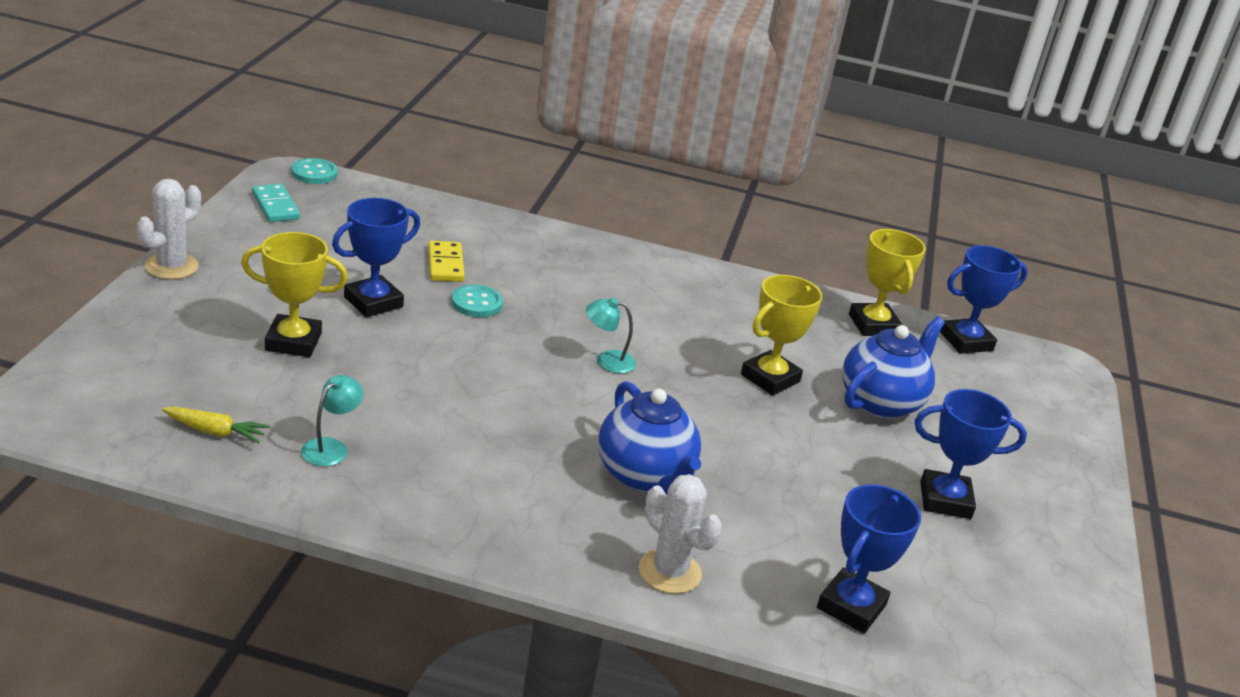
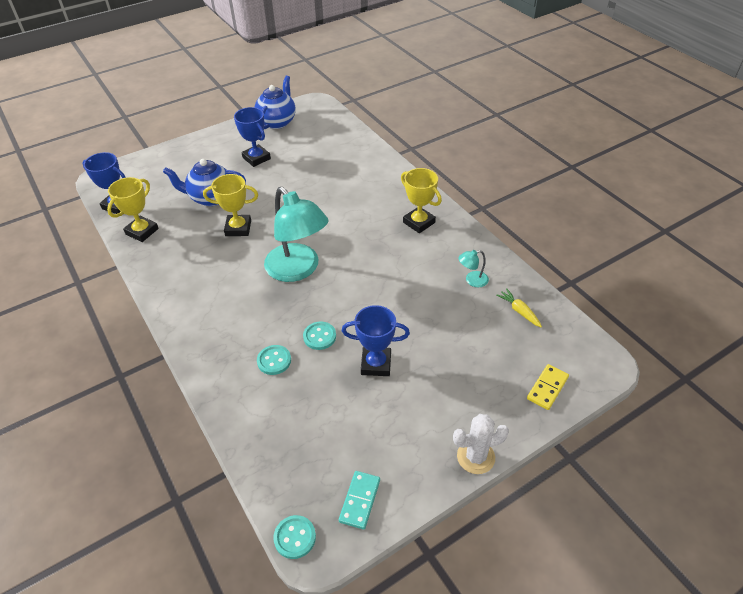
camera: 130 degrees left, 15 degrees up
(293, 342) = (444, 353): yellow trophy -> yellow trophy (419, 222)
(445, 264) = (304, 377): yellow domino -> yellow domino (547, 388)
(499, 266) = (274, 361): none -> turquoise button
(607, 360) = (298, 270): turquoise lamp -> turquoise lamp, size x2.47
(645, 476) = (354, 212): blue teapot -> blue teapot (277, 122)
(669, 572) = (390, 180): white cactus -> none
(851, 606) = (344, 147): blue trophy -> none

